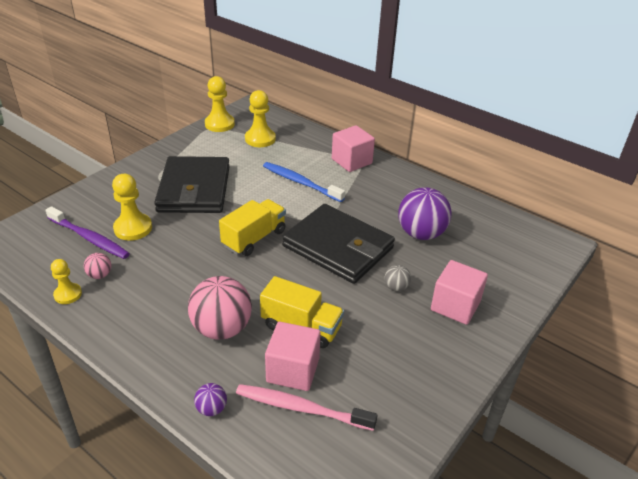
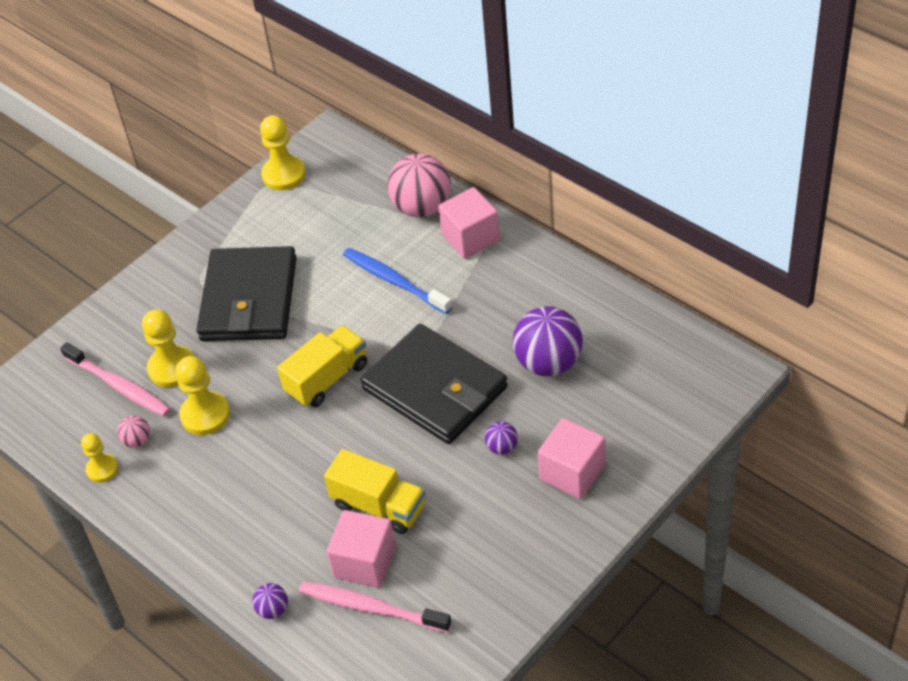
camera: 10 degrees right, 10 degrees up
(89, 238) = (118, 386): purple toothbrush -> pink toothbrush
(222, 329) = (285, 511): pink ball -> pink ball (422, 207)
(260, 139) = (341, 201): yellow pawn -> yellow pawn (205, 415)
(396, 287) = (502, 447): grey ball -> purple ball

